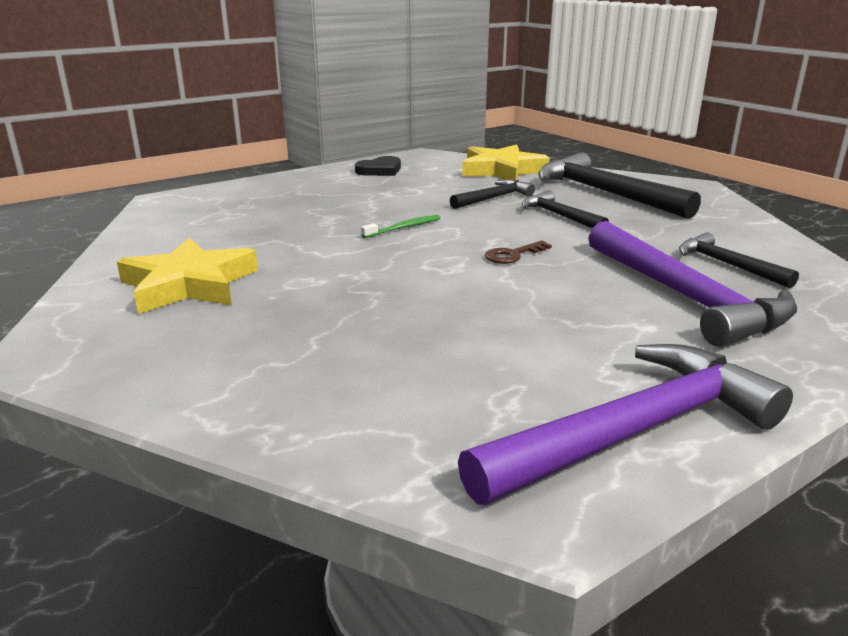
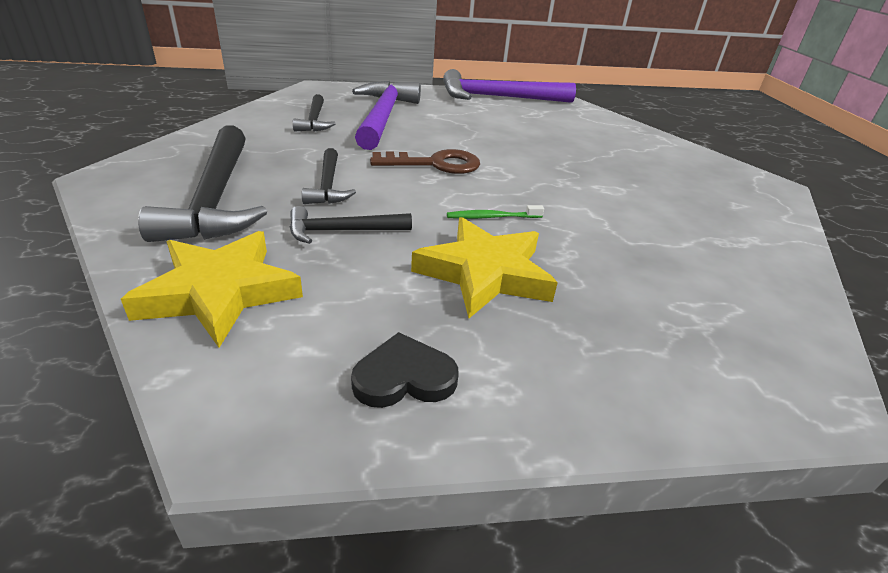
camera: 155 degrees left, 10 degrees up
(189, 284) = (702, 211): yellow star -> yellow star (484, 273)
(513, 255) = (435, 164): brown key -> brown key, size x1.74

